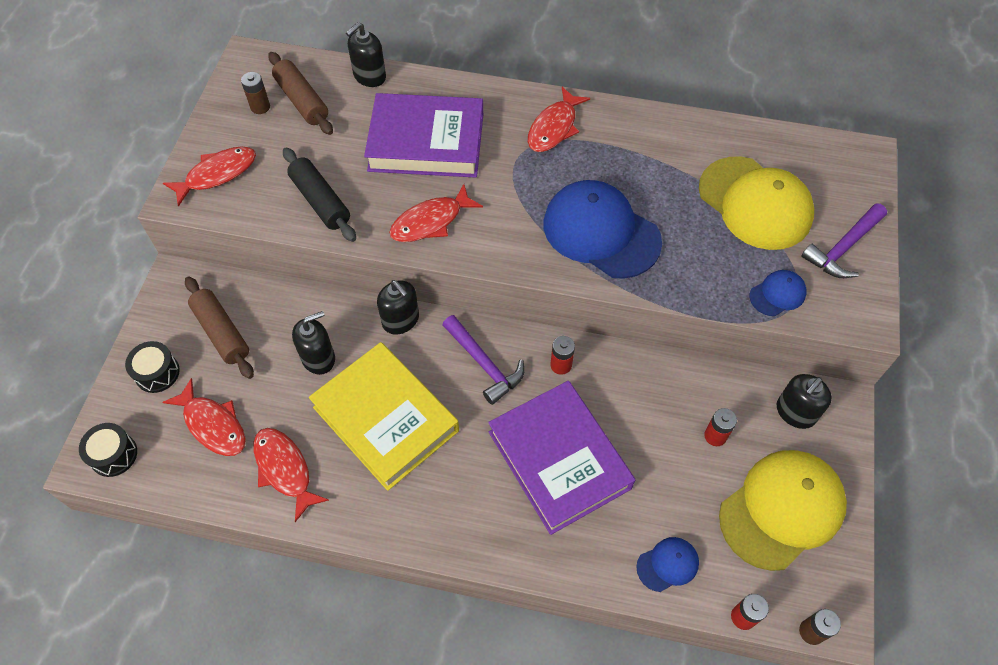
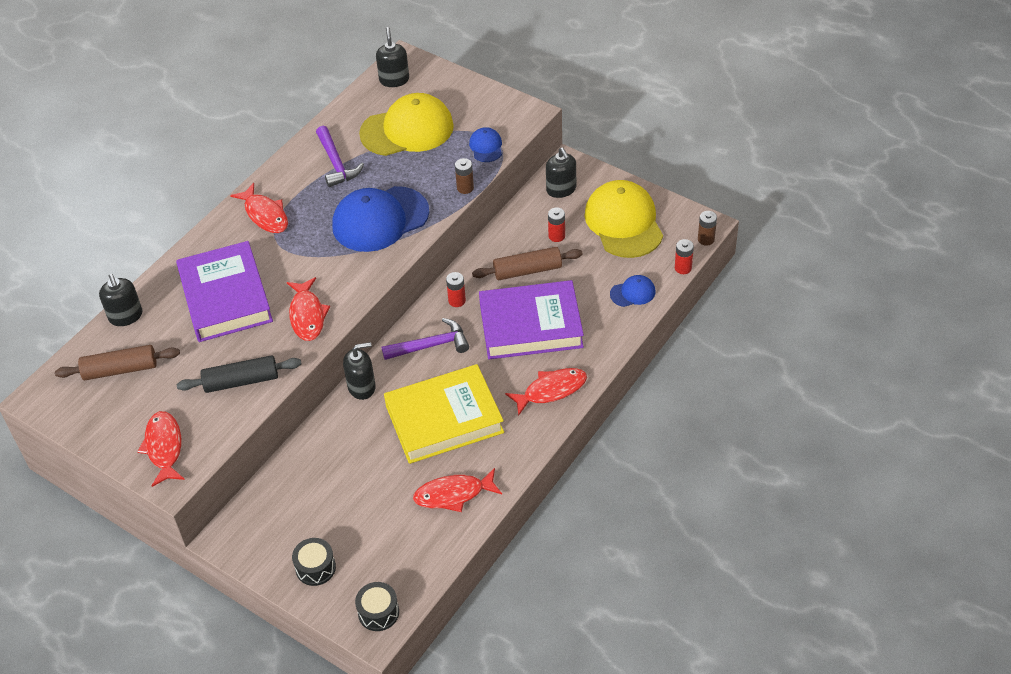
camera: 65 degrees left, 10 degrees down
(213, 425) = (388, 535): red fish -> red fish (551, 390)
(221, 332) = (301, 513): brown rolling pin -> brown rolling pin (527, 270)
(260, 107) = (106, 401): brown battery -> brown battery (465, 188)
(318, 358) = (366, 450): black soap dispenser -> black soap dispenser (394, 80)
(426, 142) = (226, 297): purple book -> purple book turned 45 degrees counterclockwise
(667, 564) = (633, 293): blue cap -> blue cap turned 75 degrees clockwise
(843, 248) = (470, 101): purple hammer -> purple hammer (336, 163)

